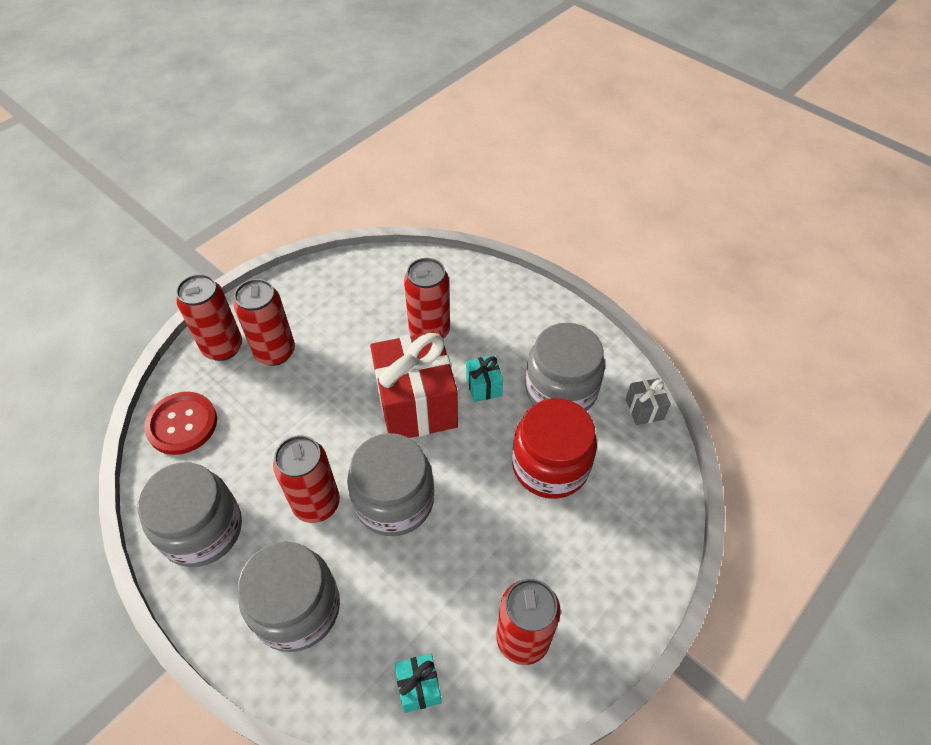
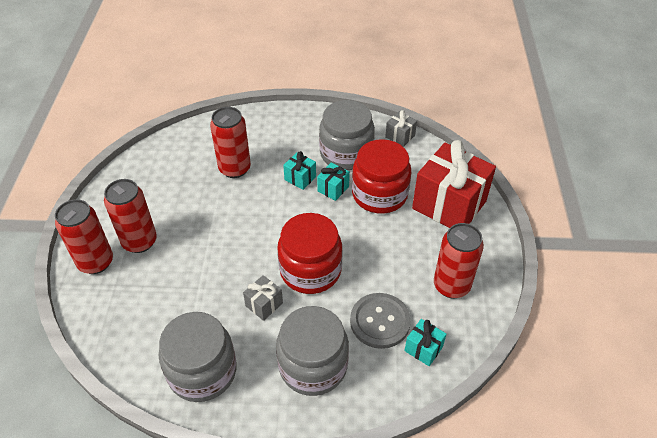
camera: 40 degrees left, 5 degrees down
(182, 424) = (117, 325): red button -> none
(316, 503) = (264, 304): red can -> grey gift
(394, 500) = (310, 270): grey jar -> red jar
(405, 616) = (380, 321): none -> grey button
(416, 404) = (269, 212): red gift -> red gift (449, 205)
(506, 423) = (333, 189): none -> turquoise gift

